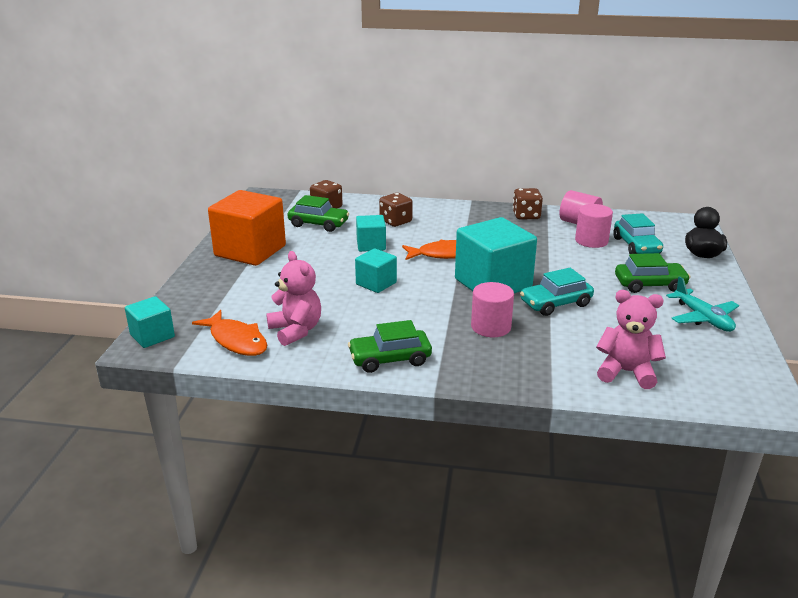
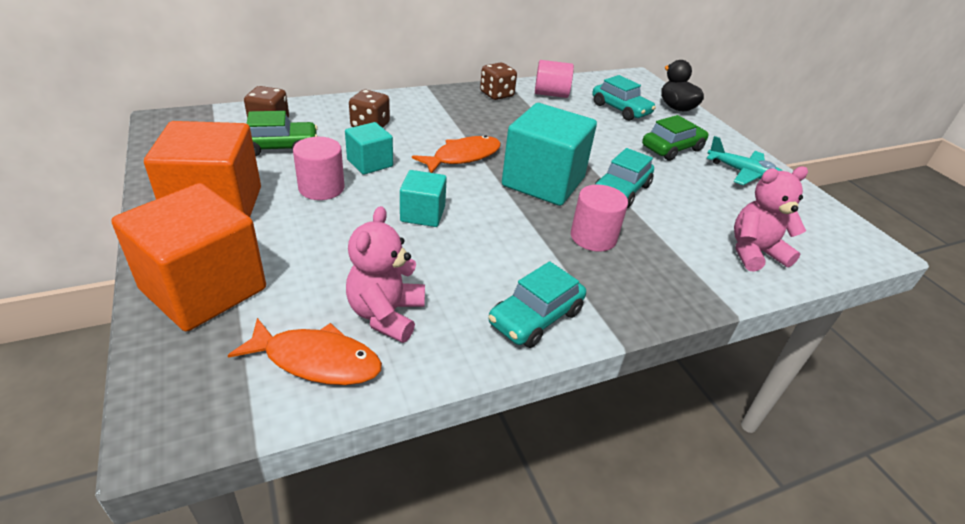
camera: 35 degrees left, 10 degrees up
(152, 336) = (171, 401): turquoise cube -> none
(208, 291) = (204, 289): none -> orange cube
(296, 330) = (386, 314): pink teddy bear -> pink teddy bear turned 105 degrees counterclockwise
(390, 359) = (536, 317): green car -> turquoise car
(591, 241) = (580, 111): pink cylinder -> pink cylinder (321, 188)

